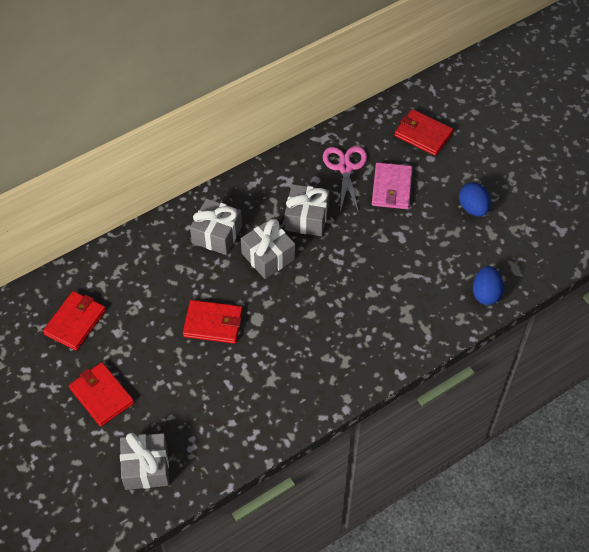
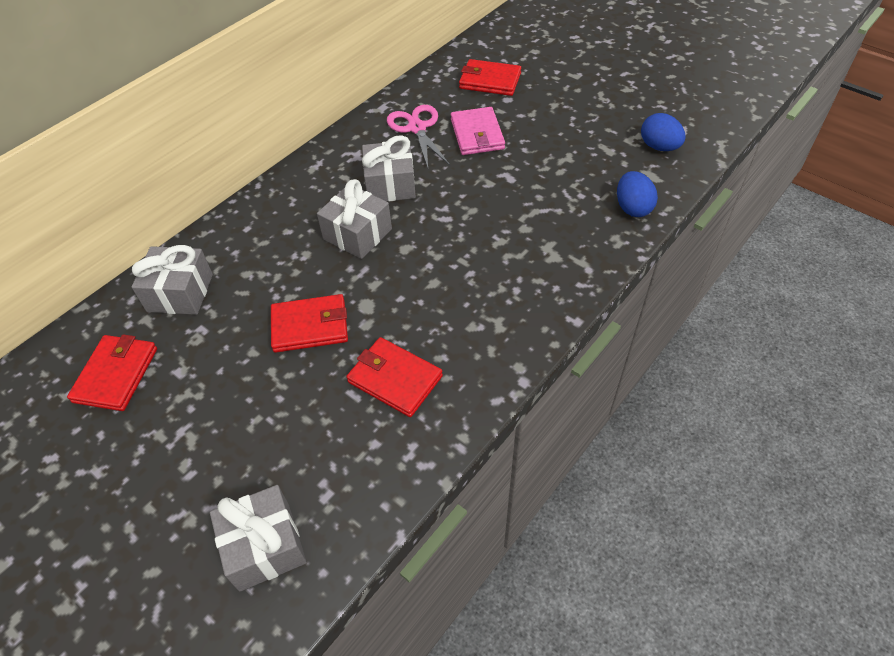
camera: 15 degrees left, 5 degrees down
(101, 395) = (173, 461): red wallet -> red wallet (395, 379)
(217, 234) = (286, 227): grey gift -> grey gift (180, 293)
(473, 208) = (575, 131): blue egg -> blue egg (659, 147)

